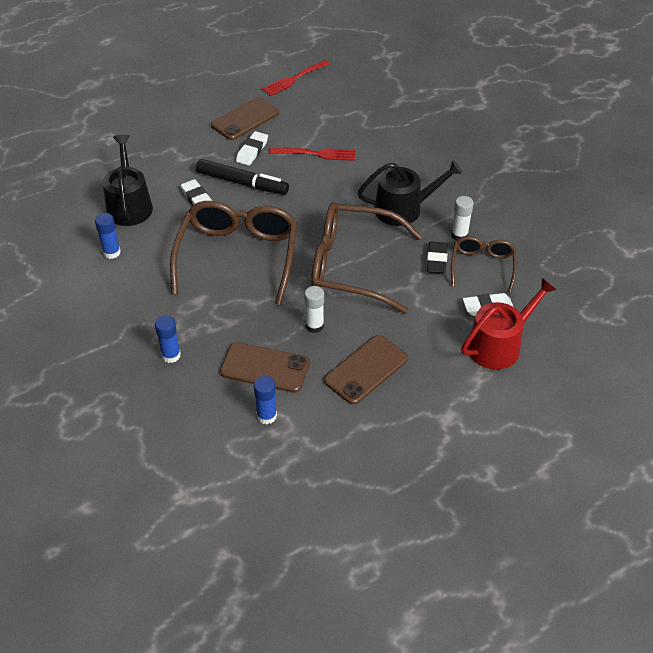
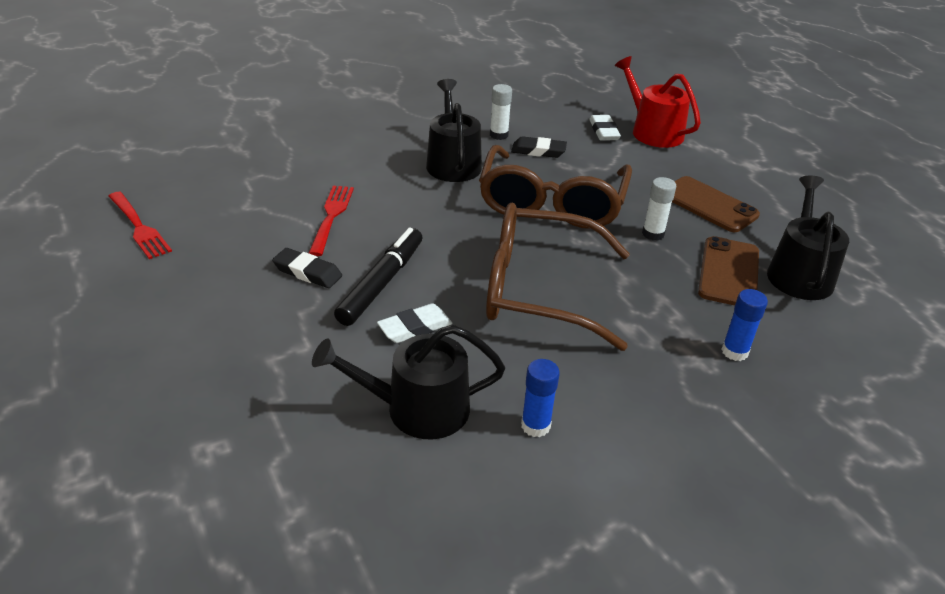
camera: 90 degrees left, 10 degrees down
(245, 119) = (223, 277): brown phone -> none
(252, 151) = (307, 272): white eraser -> black eraser
(266, 416) = (799, 273): blue glue stick -> black watering can
(482, 267) = (546, 128): brown glasses -> none

